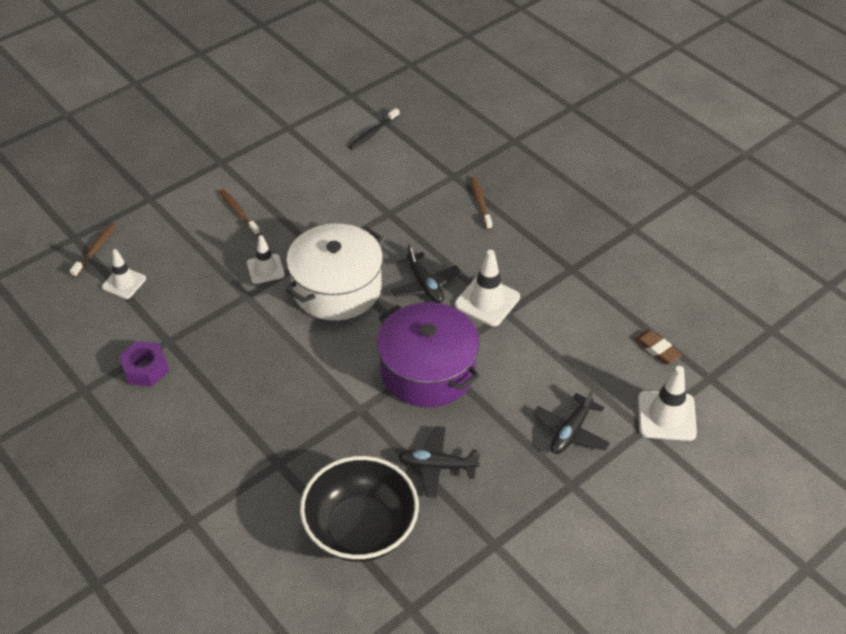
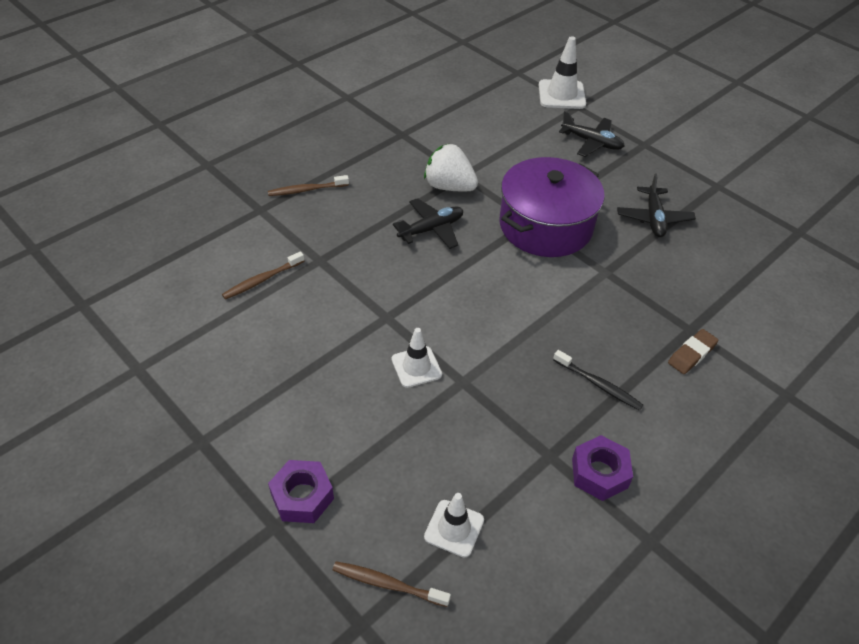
camera: 95 degrees left, 0 degrees up
(167, 210) = (302, 496): none -> purple nut
(238, 212) = (311, 407): brown toothbrush -> brown toothbrush (262, 280)
(337, 288) = (442, 298): white pot -> none
(361, 529) = (738, 265): black bowl -> none
(373, 133) = (169, 279): black toothbrush -> black toothbrush (598, 385)
(487, 301) = (449, 186): white traffic cone -> white strawberry
(657, 349) = (493, 94): brown eraser -> brown eraser (691, 354)

